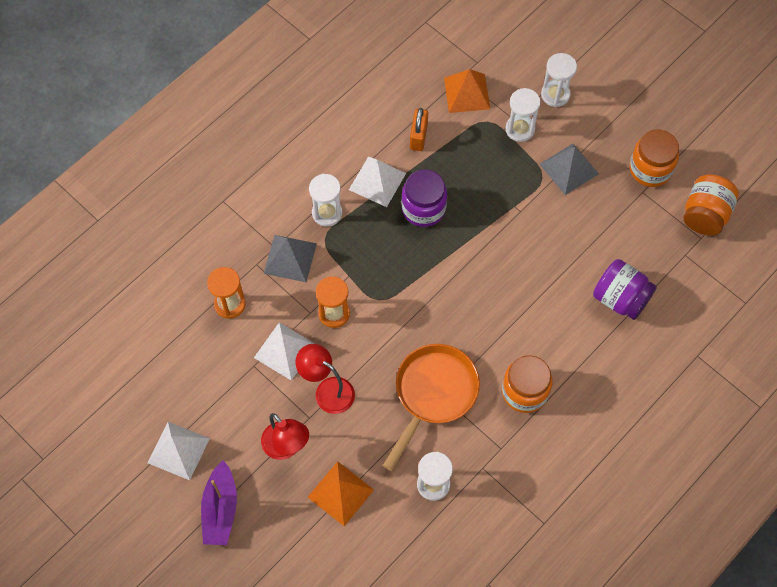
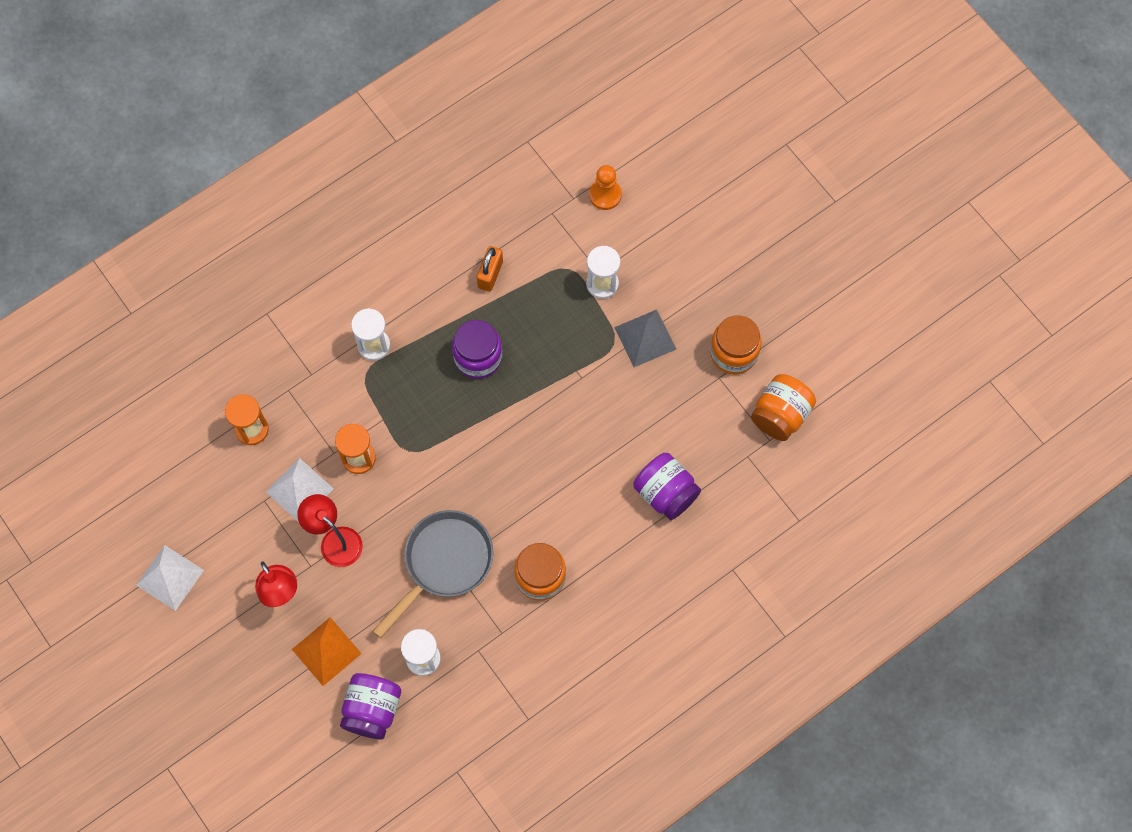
camera: 10 degrees right, 5 degrees up
(220, 509) = (201, 646): purple boat -> none
(290, 258) = (325, 389): grey pyramid -> none
(377, 181) = (435, 318): white pyramid -> none
(395, 540) = (372, 710): none -> purple jar
(433, 394) = (444, 563): orange pan -> grey pan
(467, 93) = (554, 232): orange pyramid -> none
(504, 55) = (605, 195): none -> orange pawn
(555, 94) = (650, 250): white hourglass -> none

